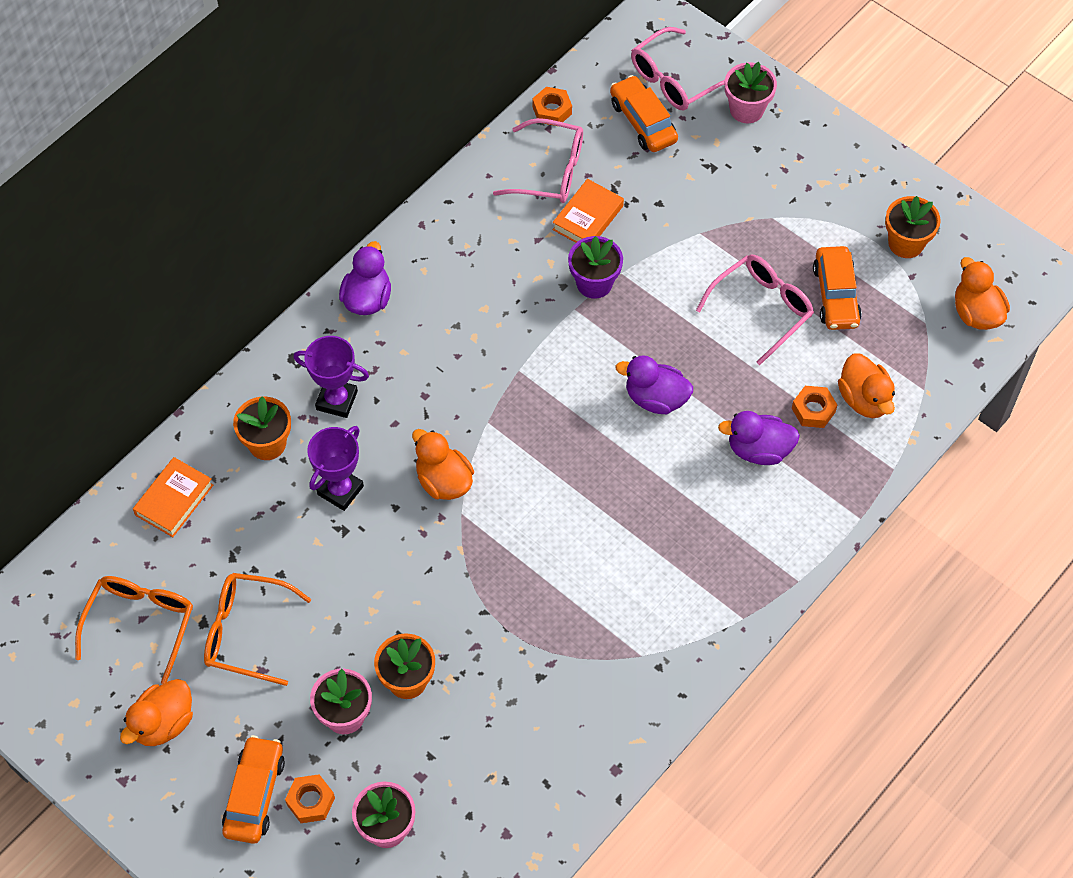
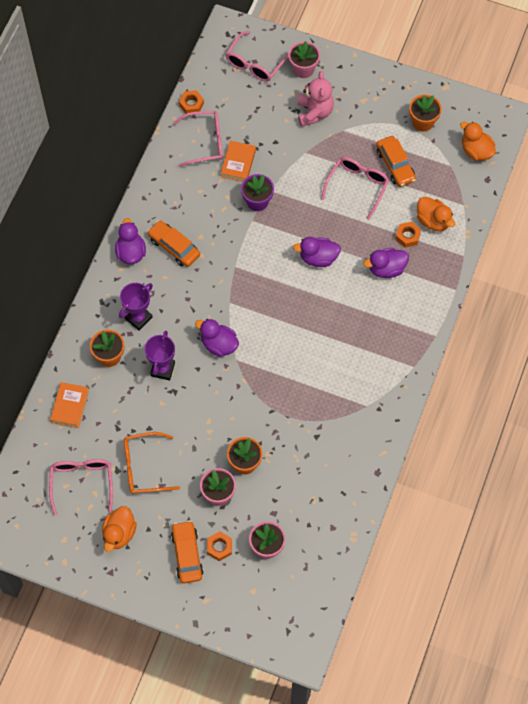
camera: 20 degrees left, 5 degrees up
(140, 624) = (82, 483): orange glasses -> pink glasses
(337, 400) = (138, 318): purple trophy -> purple trophy turned 45 degrees counterclockwise
(443, 481) = (219, 344): orange duck -> purple duck
(643, 121) = (247, 95): orange car -> orange car (174, 247)
(738, 178) = (314, 112): none -> pink teddy bear

